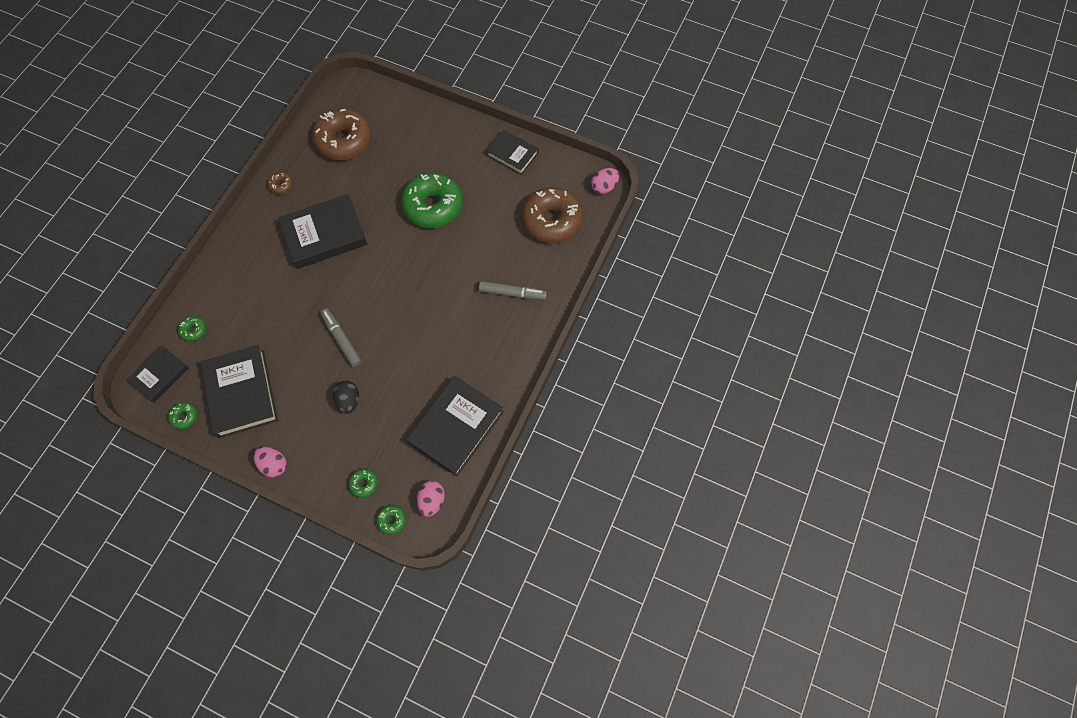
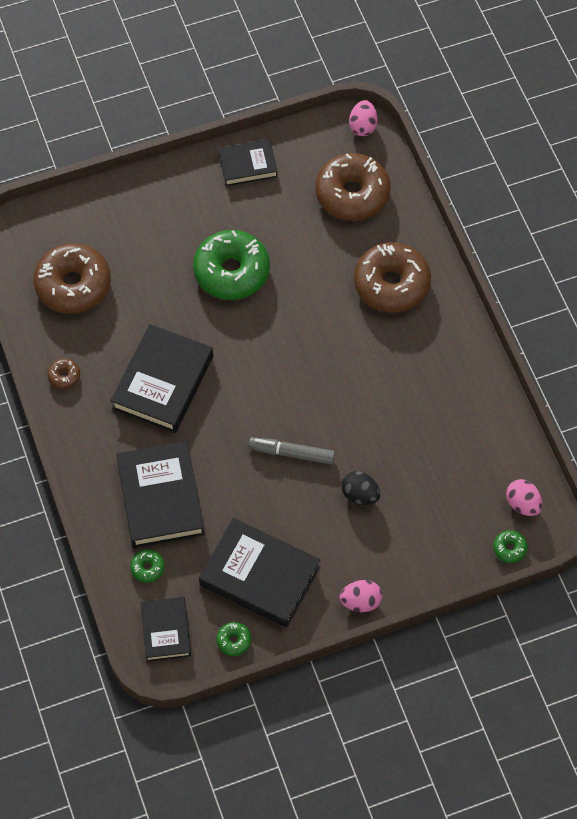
camera: 45 degrees left, 5 degrees down
(364, 484) = (453, 544): green donut -> none
(456, 427) = (474, 432): black book -> black book (160, 498)
(512, 293) = (391, 284): grey marker -> brown donut

